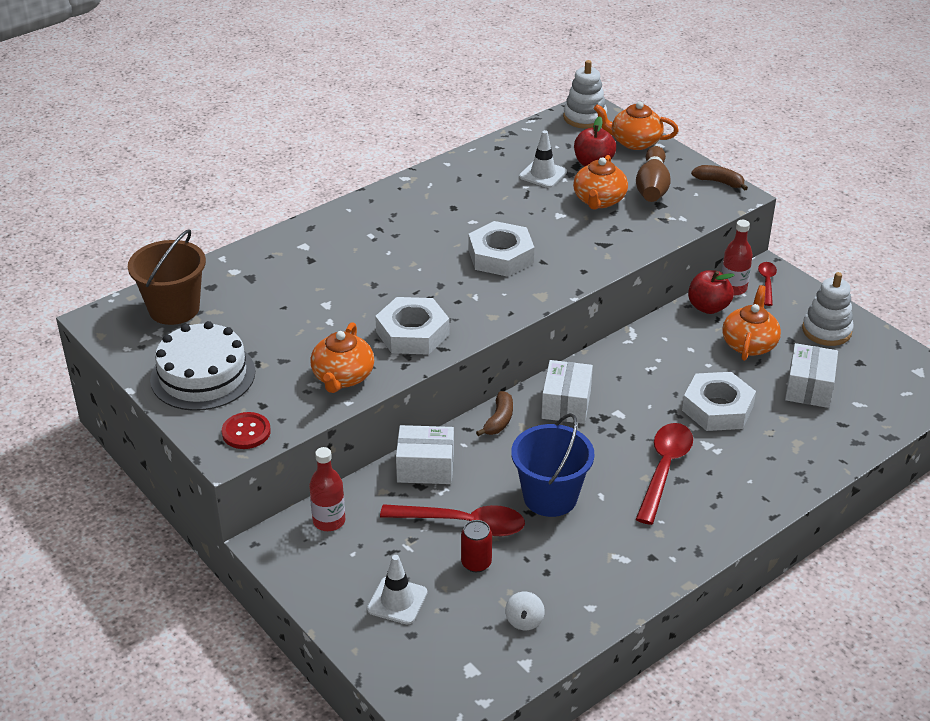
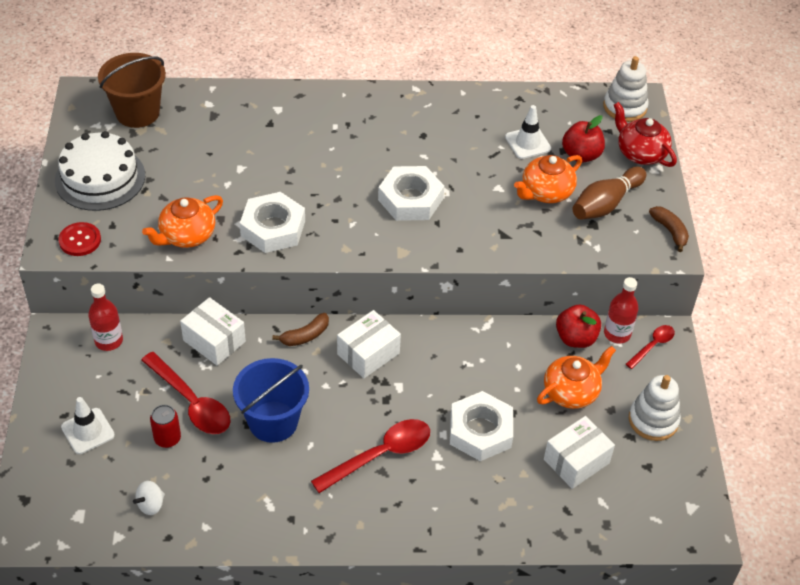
camera: 35 degrees right, 10 degrees up
(634, 142) = (640, 153): orange teapot -> red teapot

